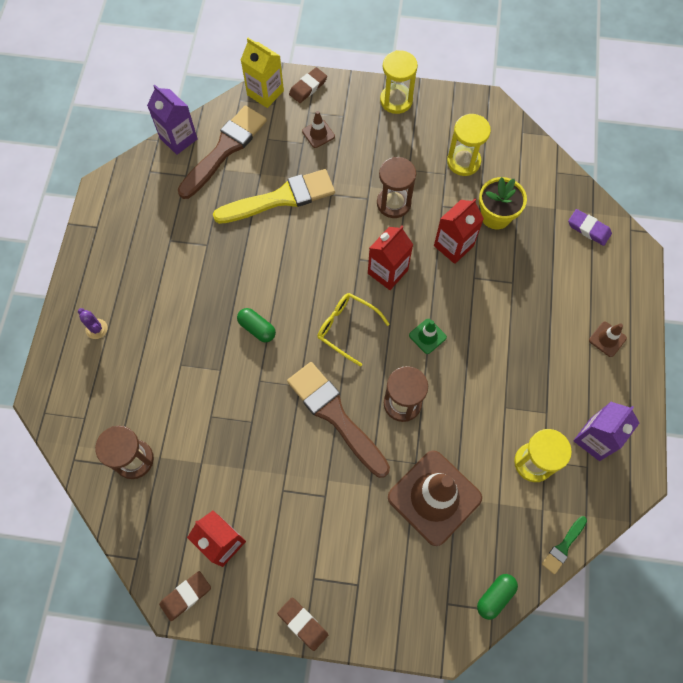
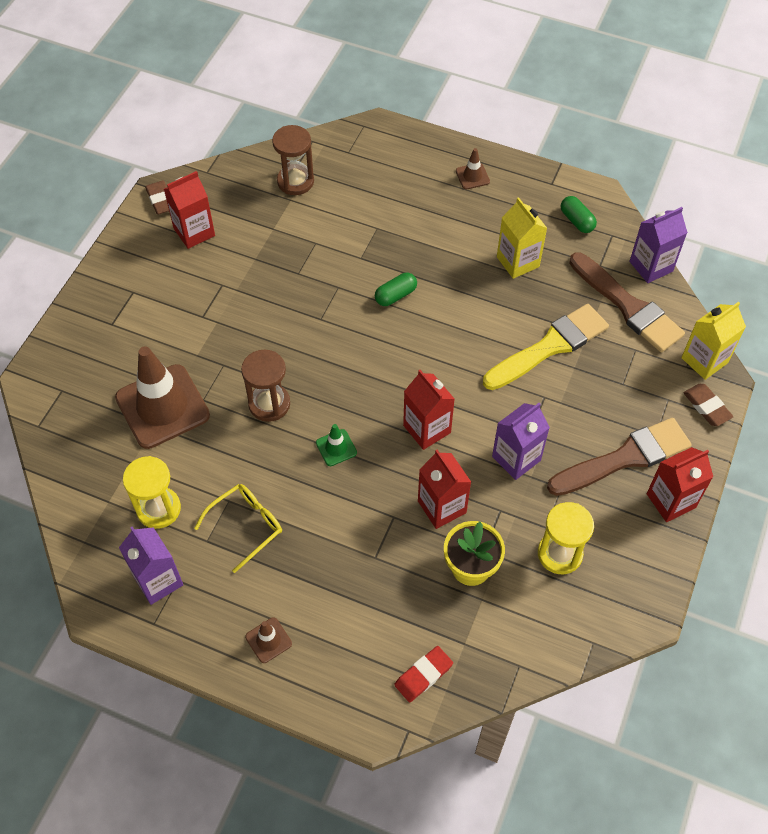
camera: 105 degrees right, 10 degrees down
(96, 329) = (436, 170): purple cactus -> none
(195, 237) = (518, 262): none -> yellow carton
(281, 198) = (549, 346): yellow brush -> yellow brush turned 120 degrees counterclockwise
(303, 624) = (99, 276): brown eraser -> none
(318, 134) = (633, 402): brown traffic cone -> brown traffic cone (472, 176)
(335, 415) = (278, 342): brown brush -> brown brush (624, 458)
(347, 328) = (370, 374): yellow glasses -> yellow glasses (246, 526)
(393, 203) = (516, 458): brown hourglass -> purple carton
(396, 100) = (671, 501): yellow hourglass -> red carton
(495, 596) = (48, 432): green capsule -> green capsule (577, 221)
(563, 546) = (64, 509): green brush -> none
(588, 229) = (423, 675): purple eraser -> red eraser

